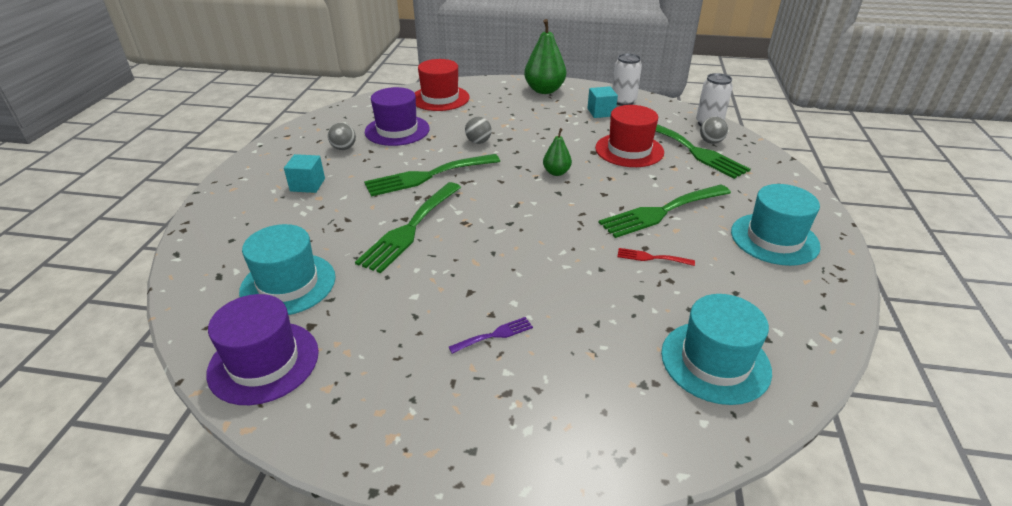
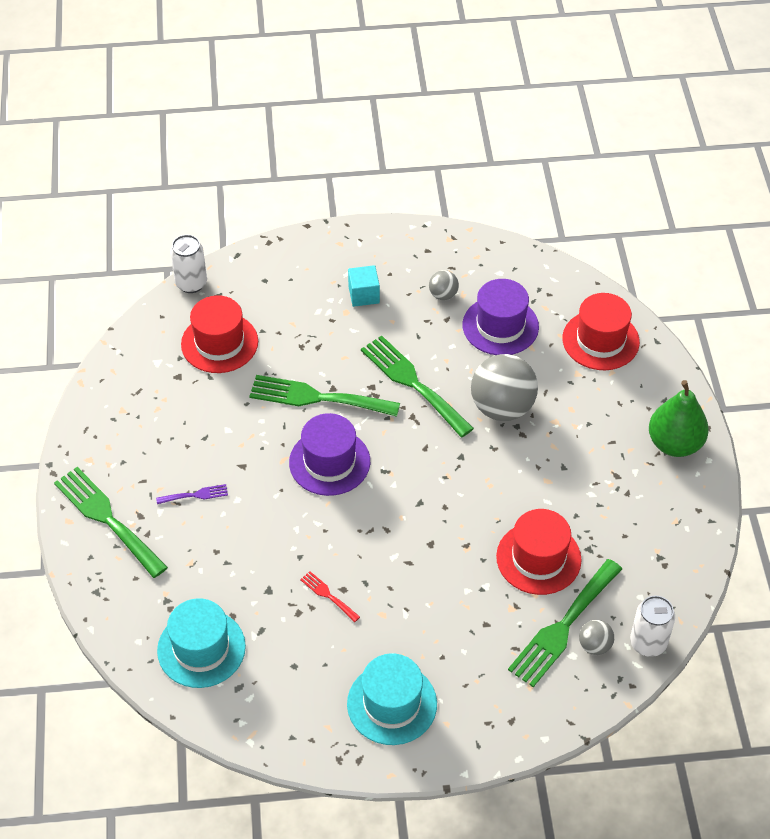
camera: 75 degrees right, 15 degrees up
(264, 362) = (136, 365): purple hat -> purple hat (329, 462)
(288, 284) = (219, 343): turquoise hat -> red hat
(478, 142) = (502, 407): grey ball -> grey ball, size x2.10
(495, 335) = (196, 495): purple fork -> purple fork turned 60 degrees counterclockwise
(556, 172) = (460, 494): green pear -> none
(601, 112) = (632, 517): turquoise cube -> none
(623, 101) = (678, 539): white can -> white can (191, 283)
(651, 257) = (328, 595): red fork -> red fork turned 45 degrees counterclockwise
(661, 212) = (411, 599): green fork -> green fork (107, 518)

